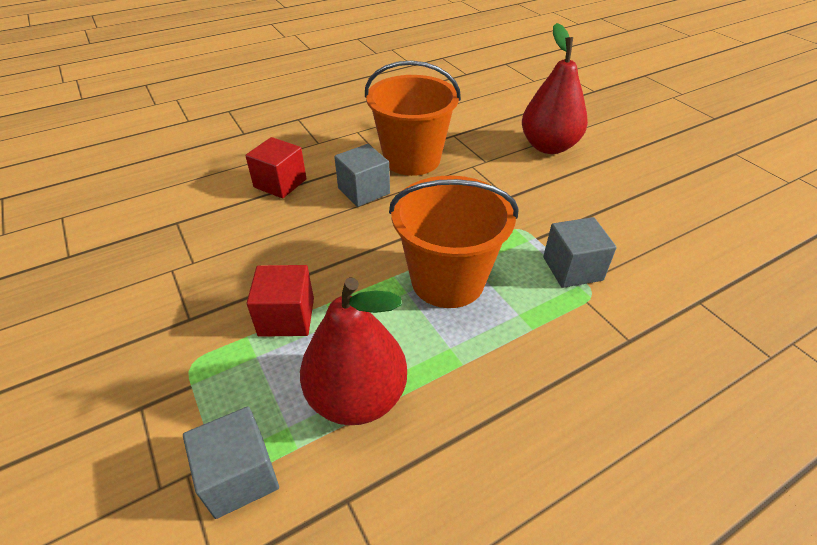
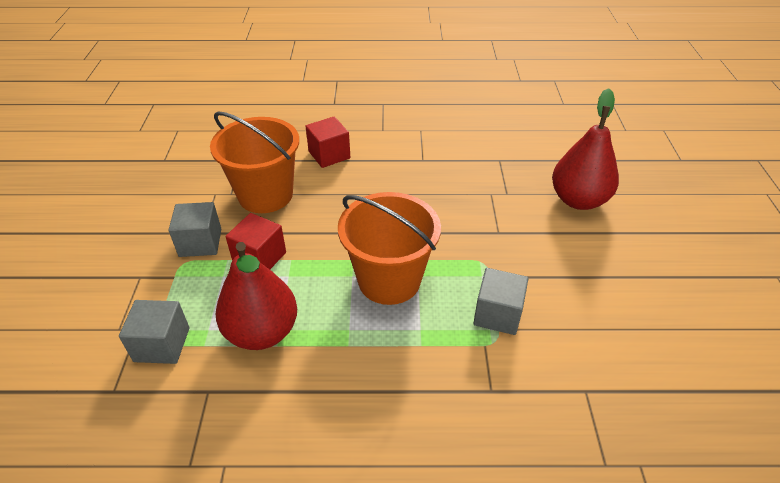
camera: 30 degrees right, 0 degrees up
(364, 191) = (385, 183): grey cube -> grey cube (200, 242)
(412, 159) = (445, 170): orange bucket -> orange bucket (265, 195)

